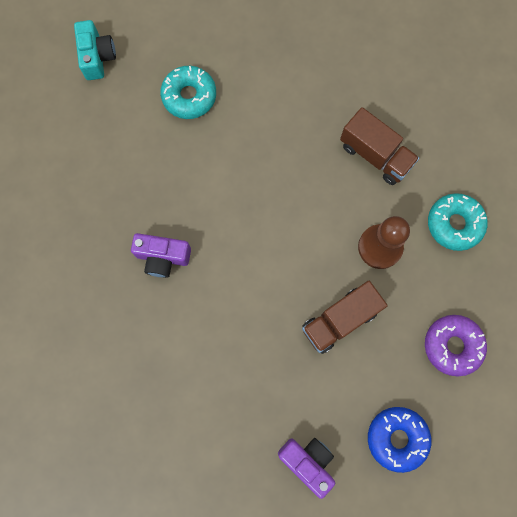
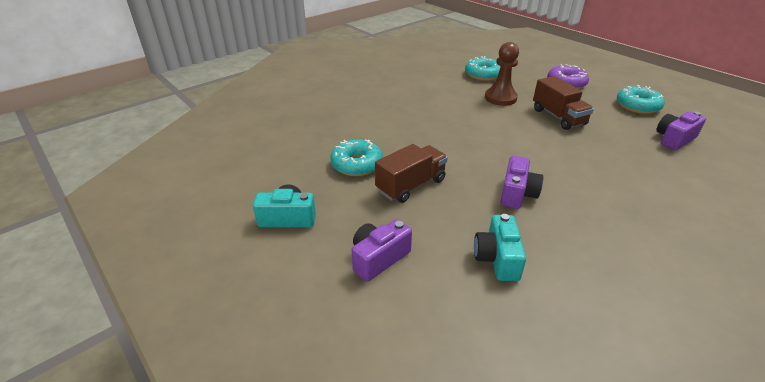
camera: 80 degrees left, 40 degrees down
(57, 140) = (378, 258): none -> purple camera
(68, 235) = (497, 258): none -> turquoise camera
(375, 155) = (431, 93): brown truck -> brown truck (411, 185)
(397, 438) = (637, 106): blue donut -> turquoise donut

